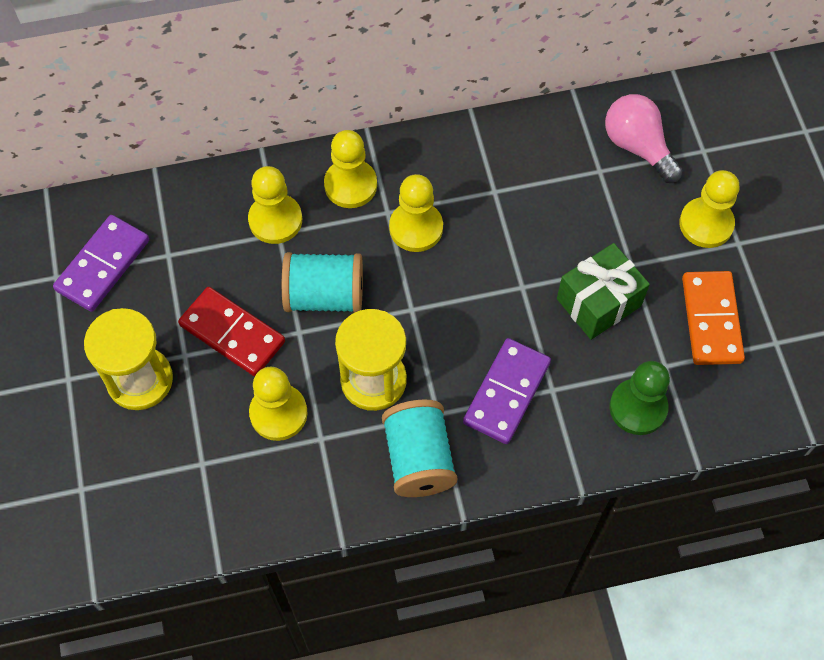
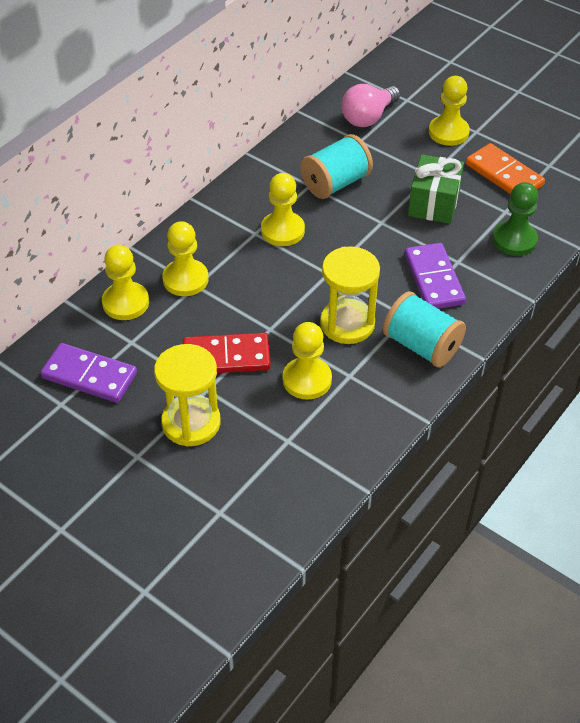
camera: 40 degrees left, 15 degrees down
(102, 265) = (89, 376): purple domino -> purple domino turned 60 degrees counterclockwise
(325, 295) = (265, 299): turquoise spool -> turquoise spool (335, 183)
(350, 185) = (215, 232): yellow pawn -> yellow pawn (125, 302)
(637, 146) = (368, 117): pink light bulb -> pink light bulb turned 60 degrees counterclockwise

